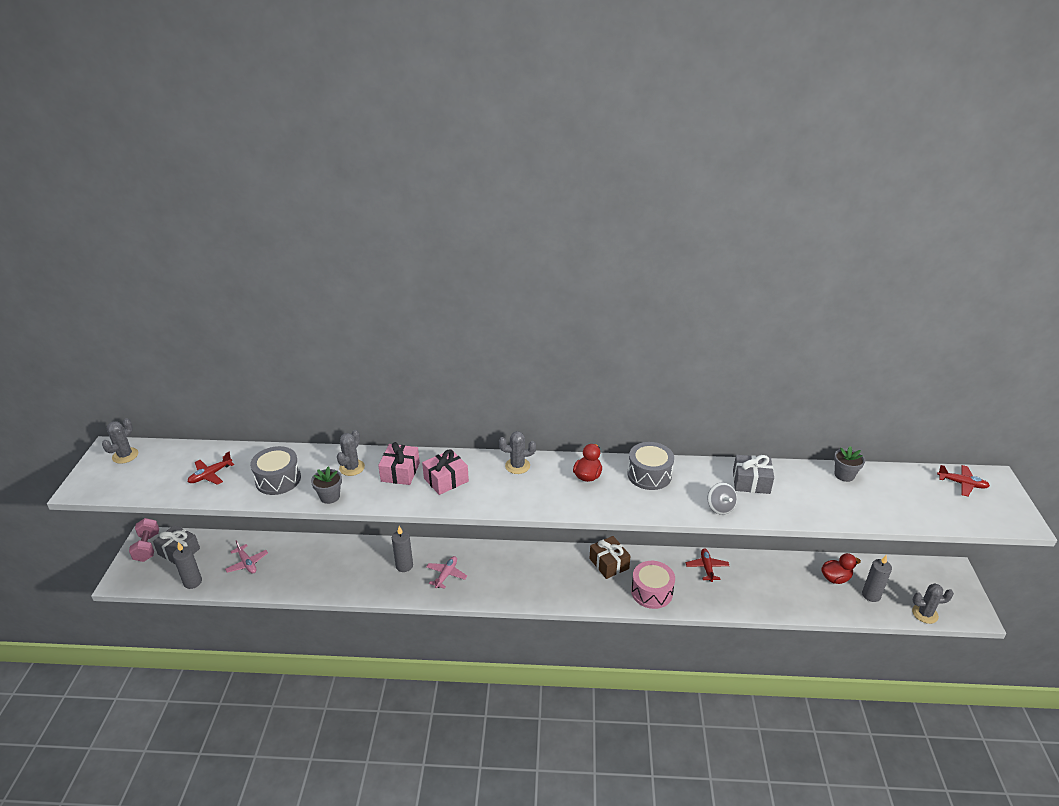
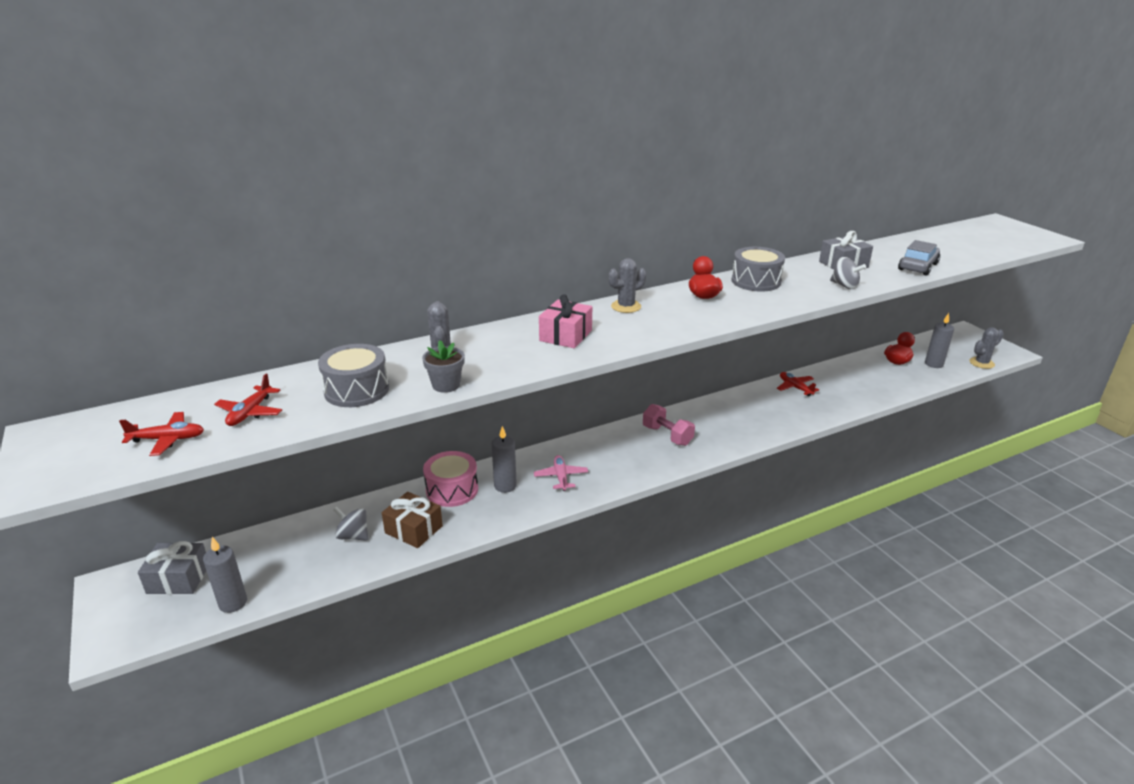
camera: 30 degrees left, 5 degrees down
(125, 455) = (81, 432): grey cactus -> none
(147, 547) = (120, 592): pink dumbbell -> pink dumbbell (667, 435)
(247, 563) = (297, 554): pink plane -> none
(286, 564) = (353, 536): none -> grey spinning top
(400, 472) = (505, 343): pink gift -> none
(609, 563) = (710, 413): brown gift -> brown gift (413, 529)
(651, 592) = (771, 420): pink drum -> pink drum (452, 490)
(820, 509) = (917, 266): none -> grey car
(844, 475) = (902, 243): grey flower pot -> none
(962, 484) = (984, 228): red plane -> red plane (167, 439)

